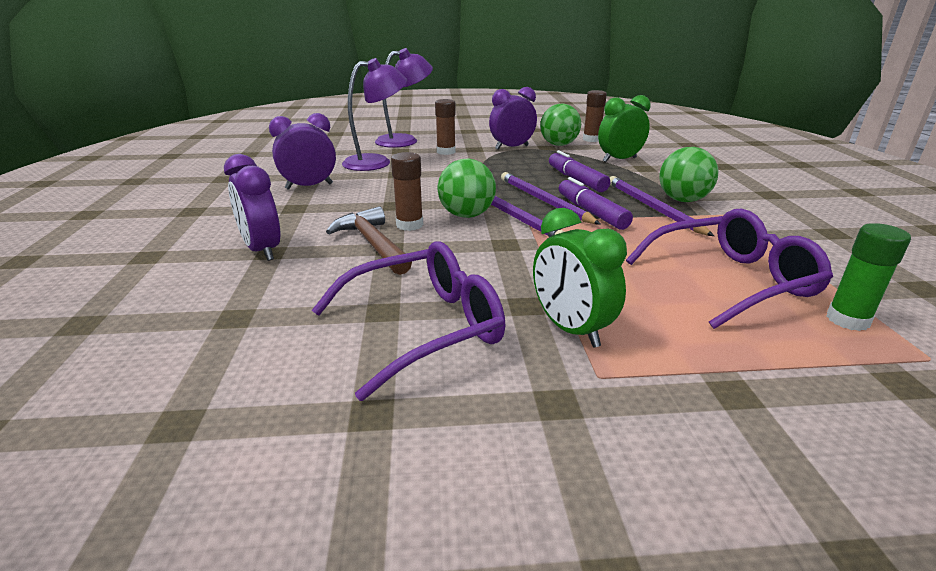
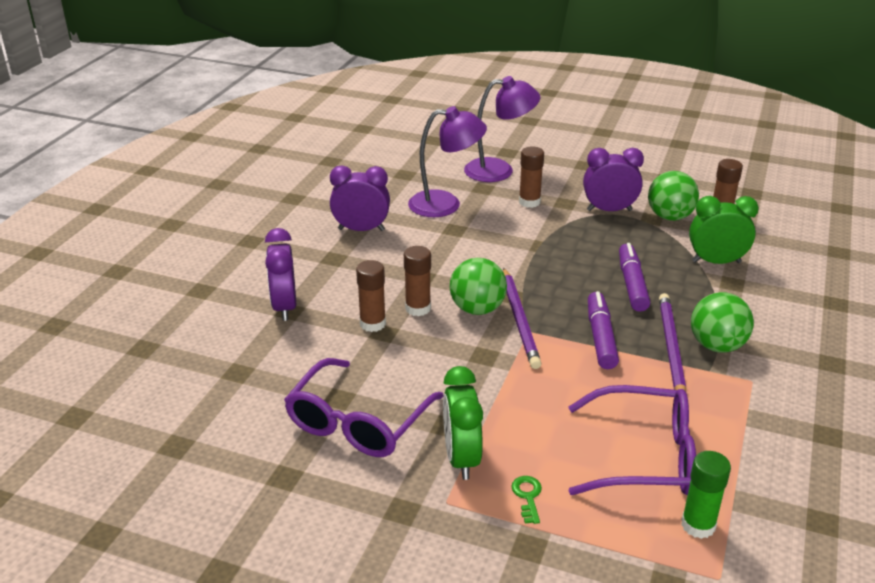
camera: 25 degrees right, 5 degrees up
(372, 244) = (372, 324): brown hammer -> brown glue stick
(424, 327) = (358, 422): purple glasses -> purple glasses turned 120 degrees clockwise
(544, 201) = (568, 309): purple pencil -> none
(674, 343) = (527, 496): none -> green key

